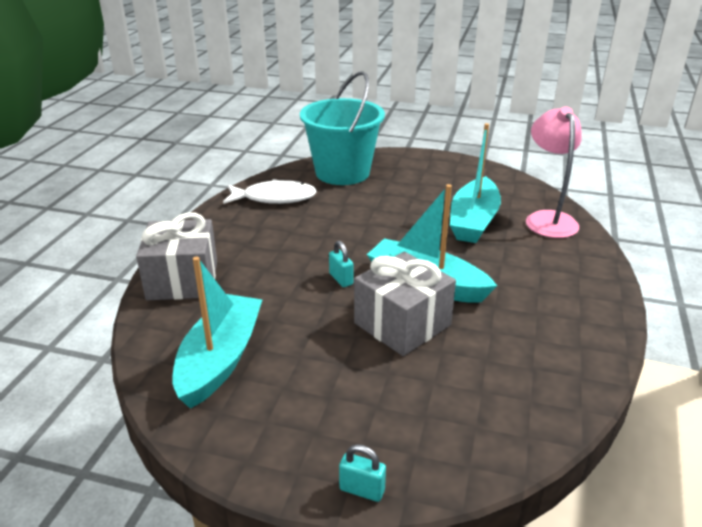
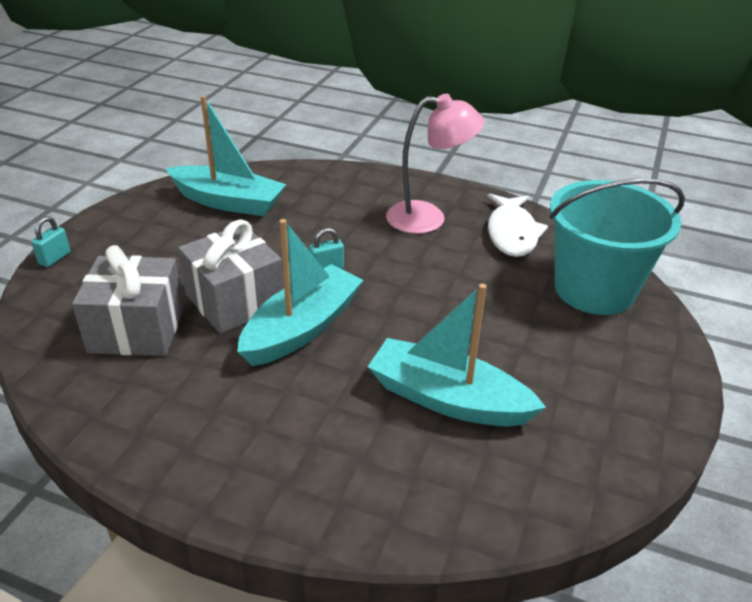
camera: 95 degrees right, 5 degrees up
(183, 280) = (348, 182): grey gift -> grey gift (137, 329)
(547, 219) = (452, 494): pink lamp -> pink lamp (428, 218)

